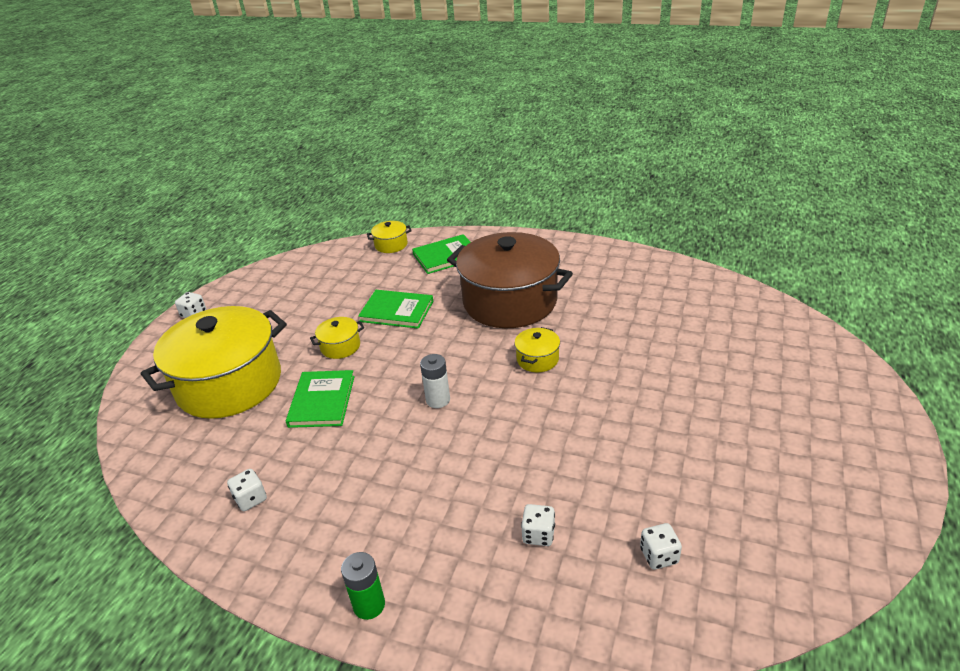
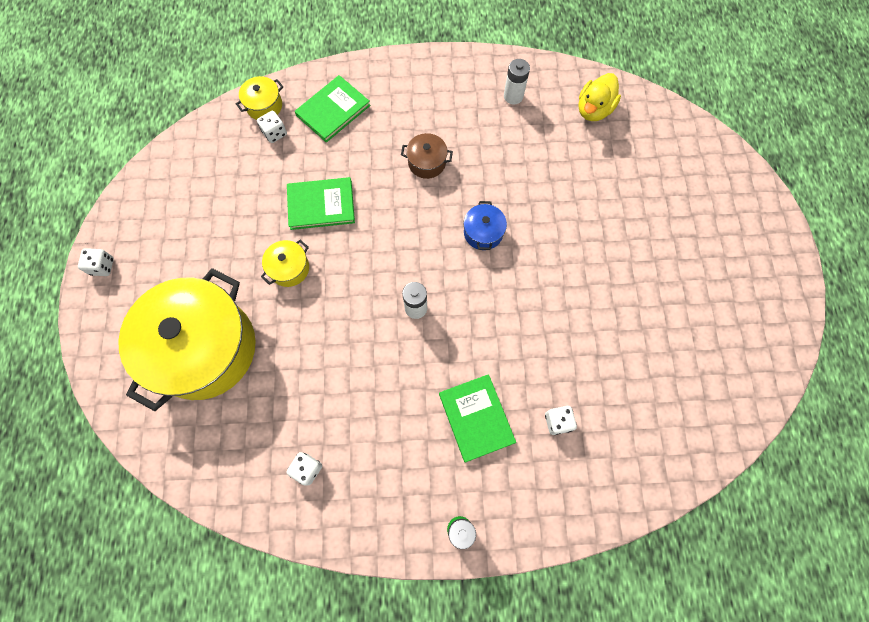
camera: 25 degrees left, 35 degrees up
(322, 401) = (309, 342): green book -> green book (476, 418)
(510, 301) = (427, 162): brown pot -> brown pot, size x0.40
(537, 359) = (483, 232): yellow pot -> blue pot
(617, 273) = (513, 96): none -> white battery
(659, 556) = (649, 410): white dice -> white dice (275, 133)
(697, 295) = (593, 110): none -> yellow duck

